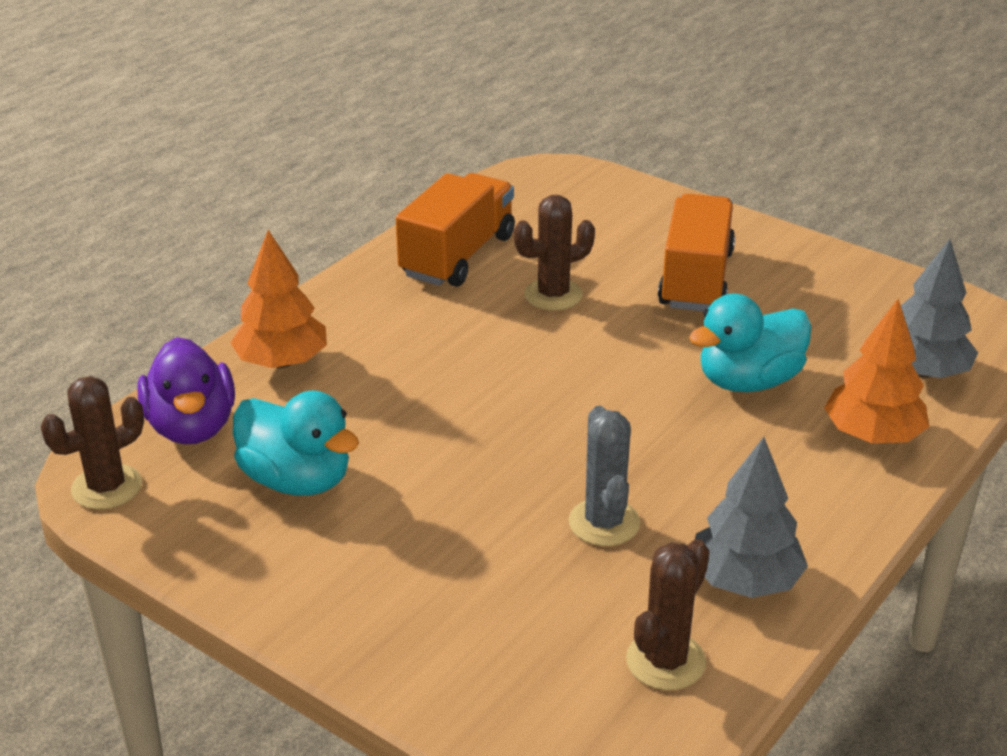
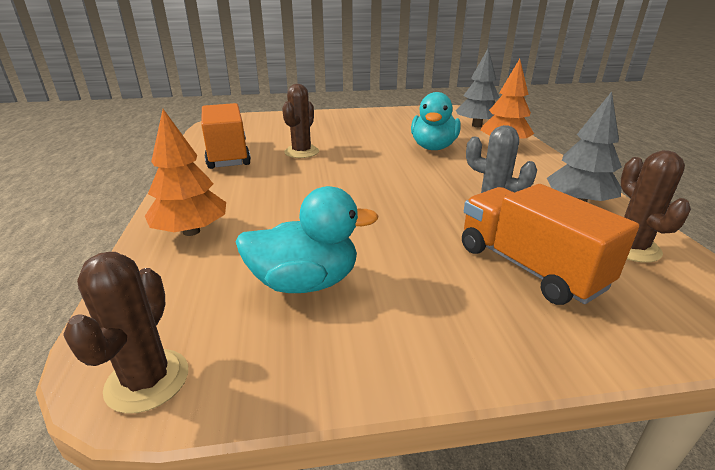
camera: 45 degrees left, 5 degrees down
(192, 427) = (173, 295): purple duck -> none
(696, 279) = (351, 129): orange truck -> orange truck (529, 267)

